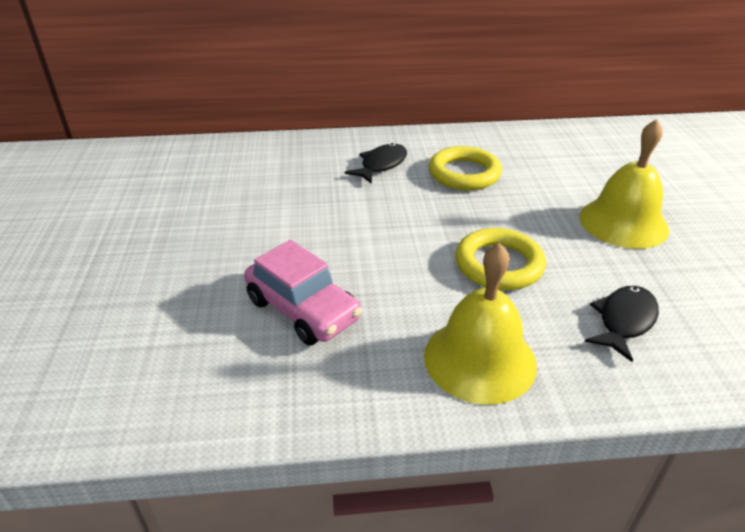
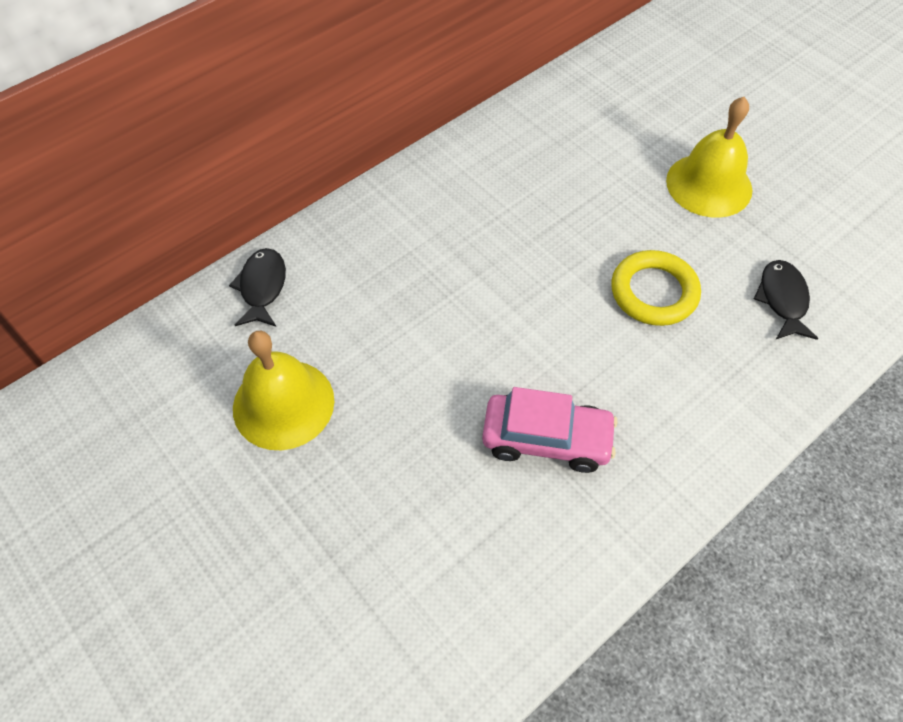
camera: 35 degrees left, 20 degrees up
(381, 165) = (447, 218): black fish -> black fish (262, 287)
(464, 173) = (534, 190): yellow ring -> none
(480, 359) = (717, 401): yellow bell -> yellow bell (283, 404)

